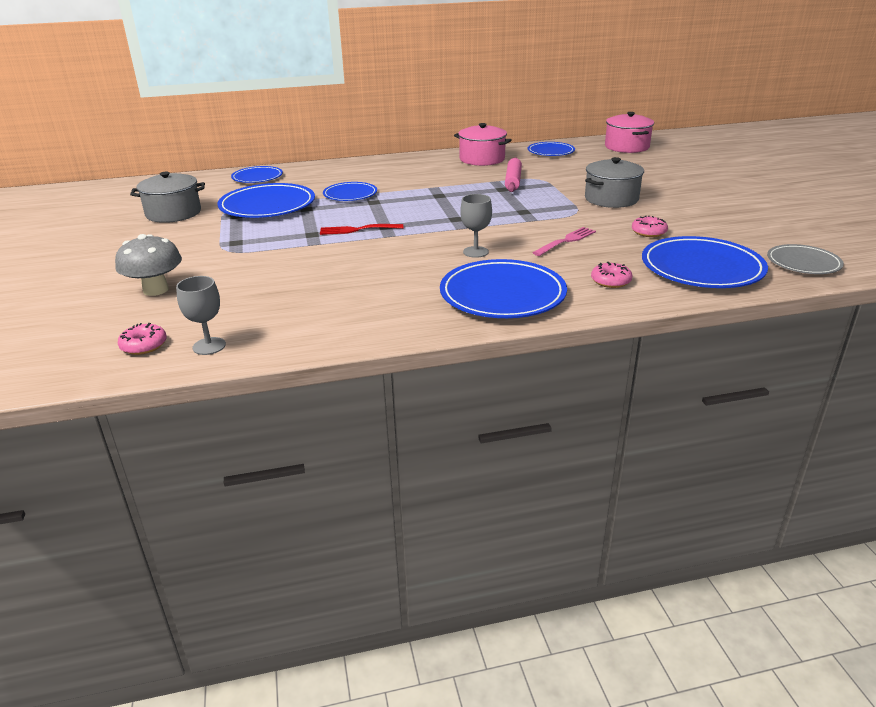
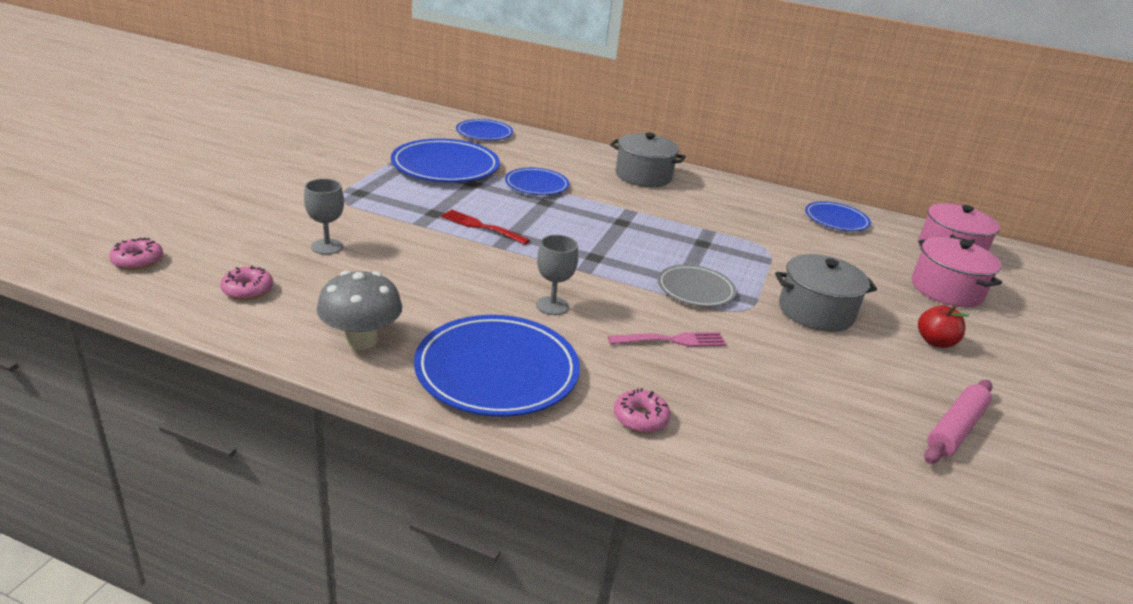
camera: 30 degrees right, 0 degrees up
(156, 290) = (230, 211): grey mushroom -> grey mushroom (361, 340)
(173, 213) = (361, 142): grey pot -> grey pot (643, 176)
(209, 346) = (176, 287): grey goblet -> grey goblet (327, 247)
(482, 159) = (738, 198): pink pot -> pink pot (946, 289)
(513, 181) = (731, 238): pink rolling pin -> pink rolling pin (955, 428)
(648, 232) = (793, 378): pink donut -> pink donut (247, 290)
(682, 190) = (935, 342): none -> red apple
(701, 268) = (784, 462): blue plate -> none
(803, 263) = (950, 534): grey plate -> grey plate (695, 289)

